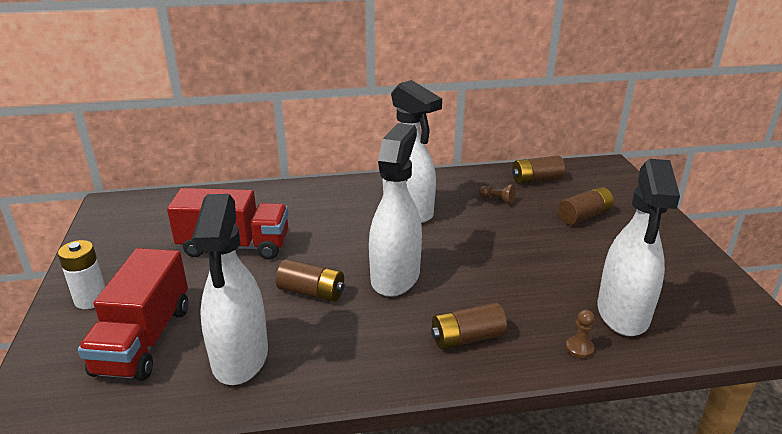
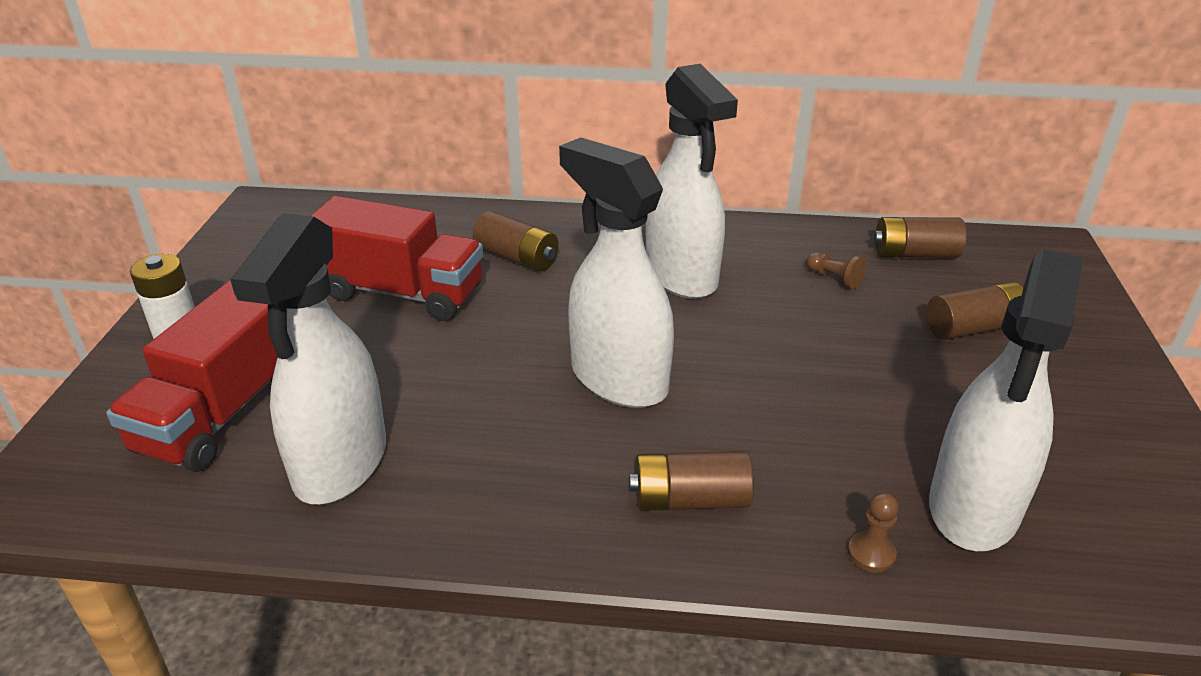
camera: 15 degrees right, 5 degrees up
(311, 292) = (482, 382): brown battery -> brown battery (517, 257)
(395, 276) = (618, 379): white spray bottle -> white spray bottle turned 75 degrees counterclockwise

